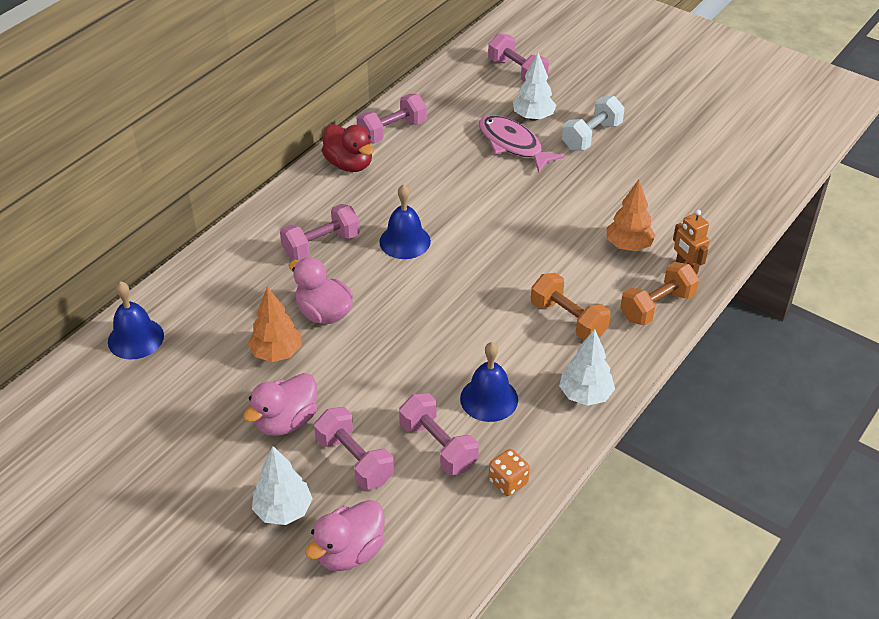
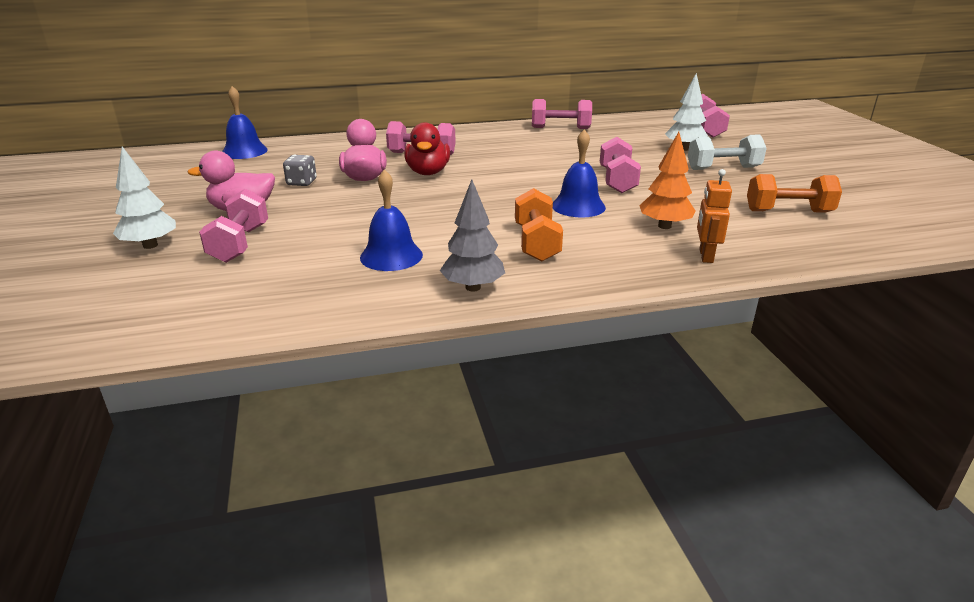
camera: 40 degrees right, 15 degrees down
(277, 353) = (301, 182): orange tree -> grey dice
(349, 164) = (505, 132): red duck -> red duck (428, 172)
(349, 552) = (137, 284): pink duck -> none
(405, 241) = (480, 168): blue bell -> blue bell (578, 206)
(438, 446) = (305, 262): pink dumbbell -> pink dumbbell (617, 181)
(508, 482) = (313, 305): orange dice -> none
(513, 144) = (645, 155): pink fish -> none
(585, 395) = (473, 287): white tree -> grey tree
(657, 306) = (635, 266): orange dumbbell -> orange dumbbell (788, 211)

